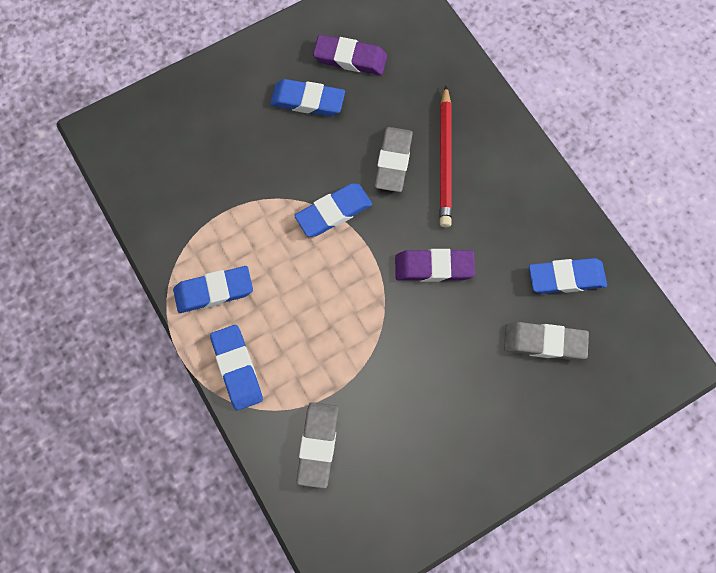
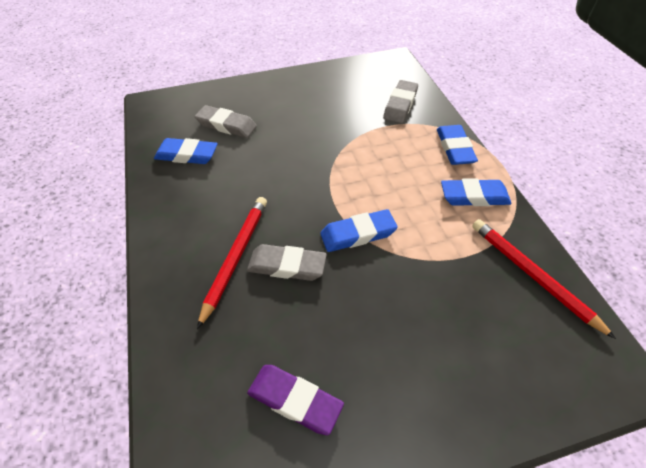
camera: 165 degrees left, 20 degrees down
(160, 204) = (532, 275): none -> red pencil
(307, 101) = (361, 353): blue eraser -> none
(393, 161) = (287, 266): grey eraser -> grey eraser turned 75 degrees clockwise
(434, 267) = (284, 179): purple eraser -> none

